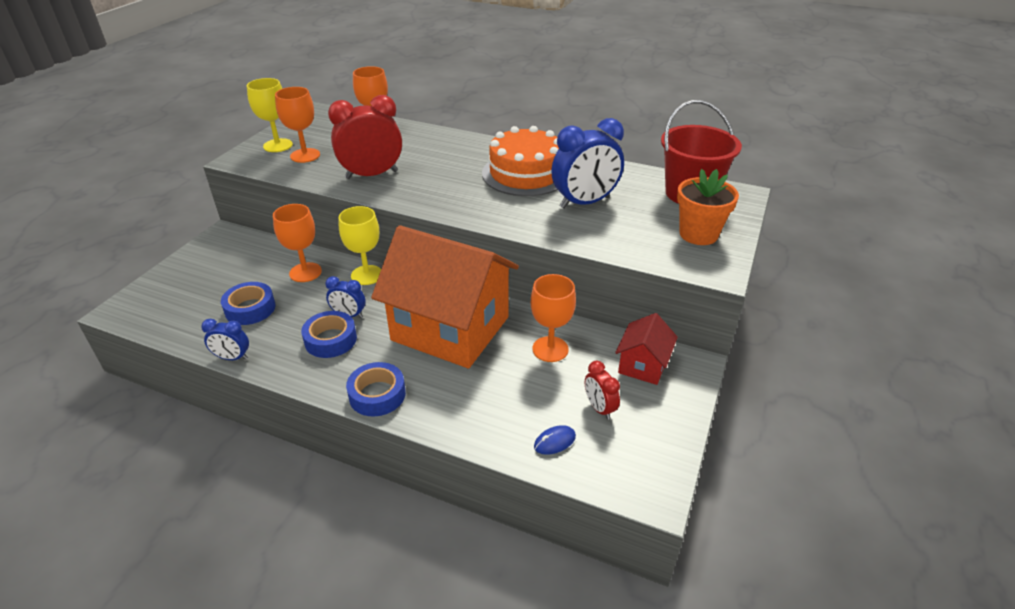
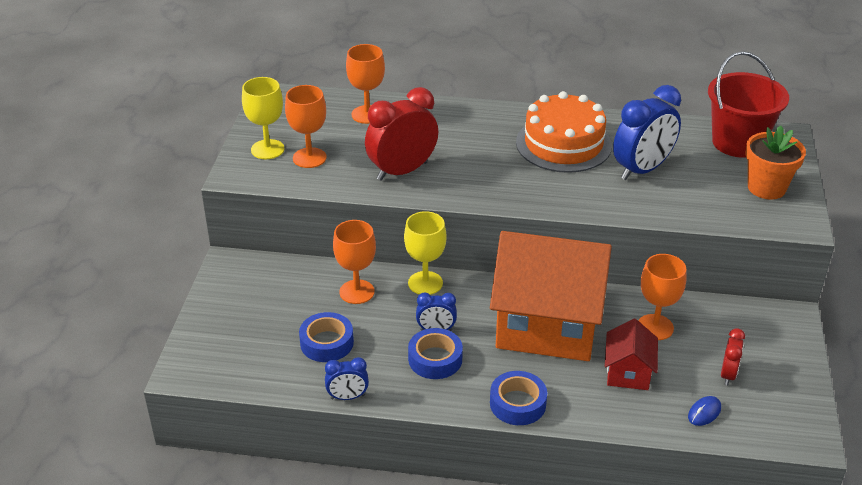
camera: 15 degrees left, 0 degrees up
(599, 408) = (728, 374): red clock -> red clock turned 120 degrees counterclockwise
(643, 365) = (747, 326): red house -> red house (628, 372)

